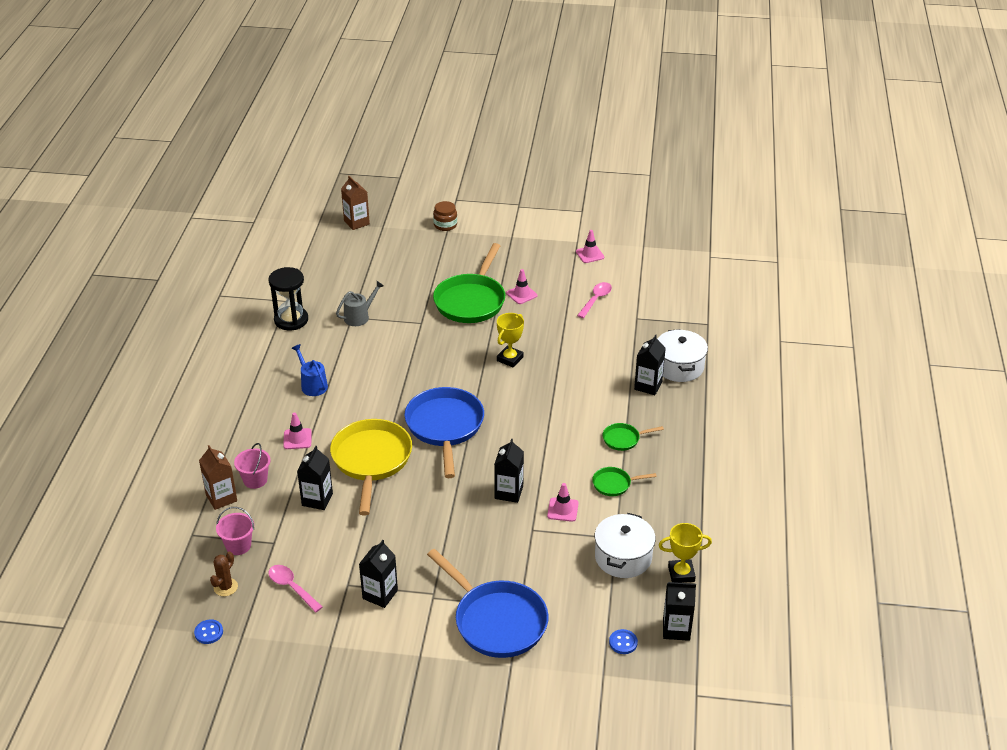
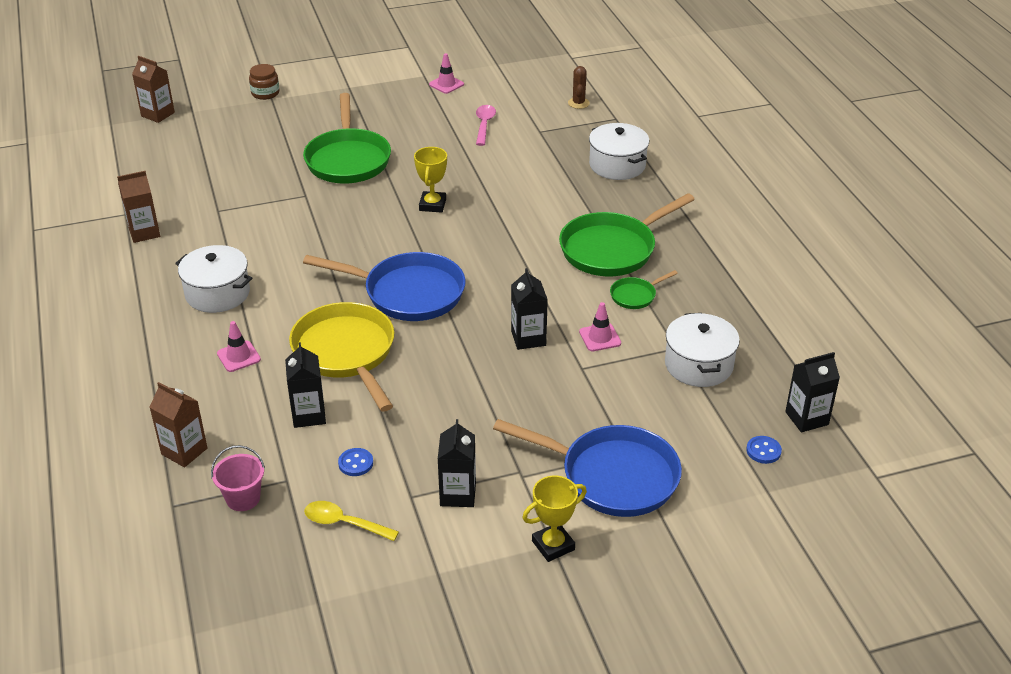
camera: 25 degrees left, 0 degrees up
(209, 632) = (271, 613): blue button -> blue button (355, 463)
(225, 587) = (258, 552): brown cactus -> brown cactus (578, 103)
(255, 480) = (215, 417): pink bucket -> none
(291, 320) = (144, 232): black hourglass -> brown carton
(292, 587) = (344, 523): pink spoon -> yellow spoon
(312, 384) = (217, 293): blue watering can -> white pot
(359, 316) = (227, 207): grey watering can -> none
(445, 427) = (408, 293): blue pan -> blue pan turned 135 degrees clockwise
(521, 294) = (400, 139): pink traffic cone -> none
(623, 439) = (612, 249): green pan -> green pan, size x2.18
(648, 386) = (599, 191): black carton -> none
(681, 574) = (770, 361): yellow trophy -> yellow trophy (553, 545)

